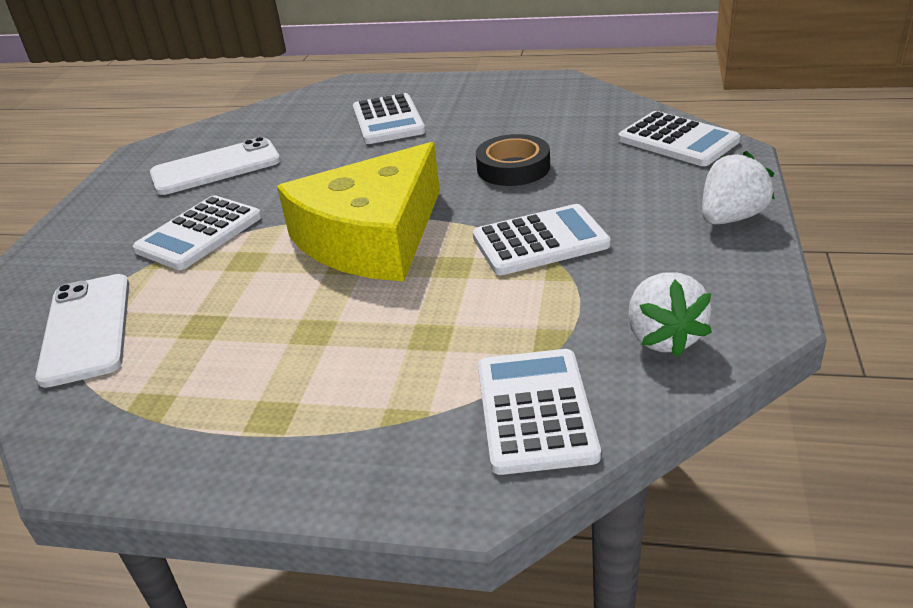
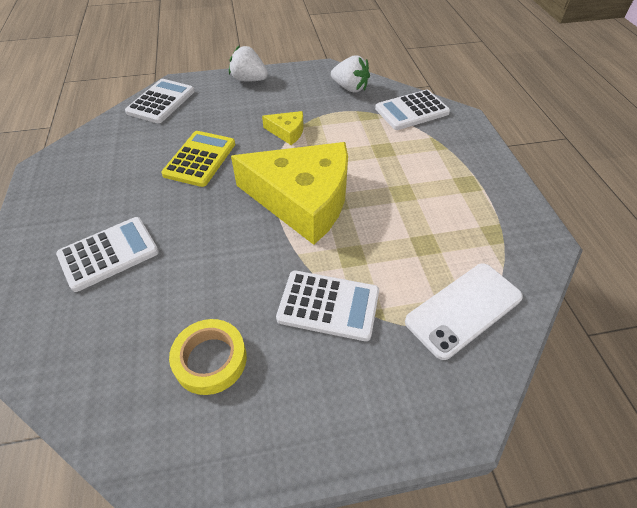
camera: 115 degrees left, 15 degrees up
(216, 168) = (210, 359): white phone -> yellow tape
(513, 168) = (200, 159): black tape -> yellow calculator
(540, 241) = (287, 132): white calculator -> yellow cheese
(663, 337) = (350, 88): white strawberry -> white strawberry turned 60 degrees clockwise

